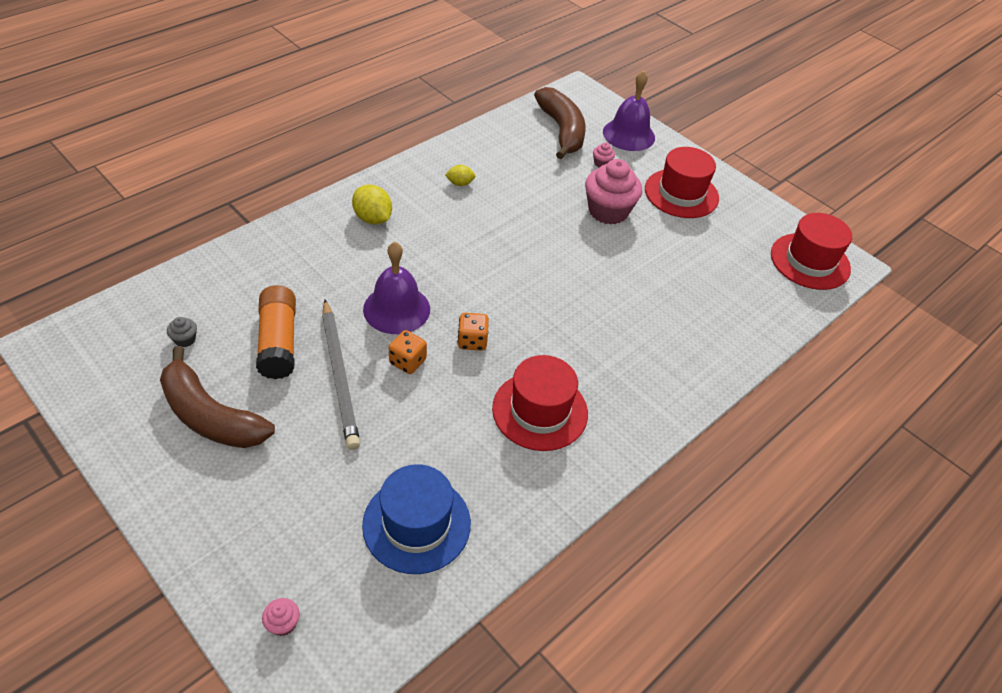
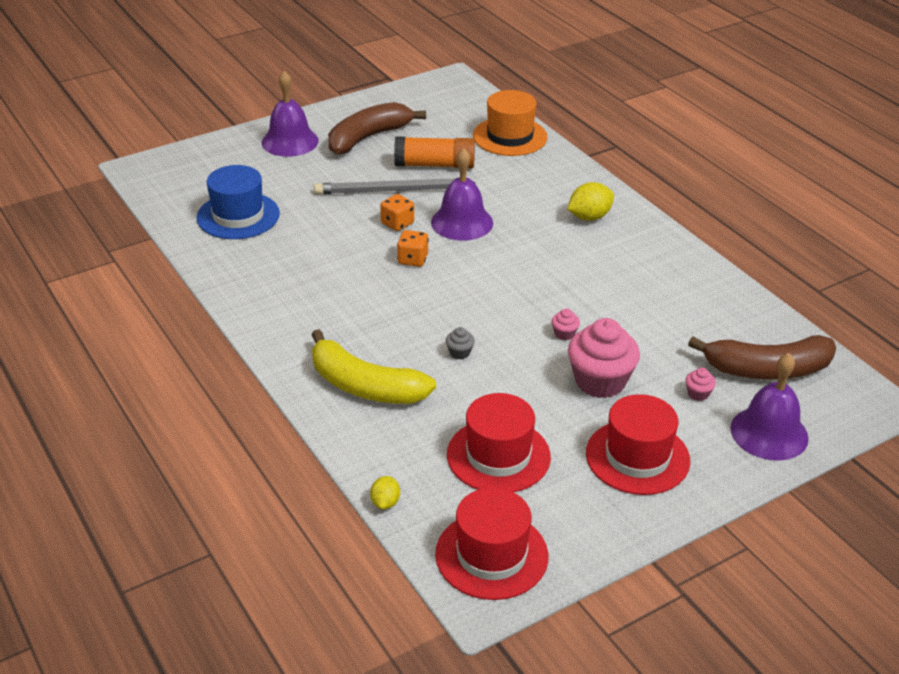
camera: 105 degrees right, 10 degrees down
(185, 339) = (447, 127): grey cupcake -> grey cupcake (459, 353)
(211, 282) = (510, 136): none -> orange hat
(220, 505) = (290, 141): none -> purple bell
(283, 623) = (191, 162): pink cupcake -> pink cupcake (564, 334)
(460, 183) = (649, 276): yellow lemon -> yellow lemon (385, 502)
(540, 411) = (321, 287): red hat -> red hat (498, 456)
(673, 353) = (365, 386): none -> yellow banana

